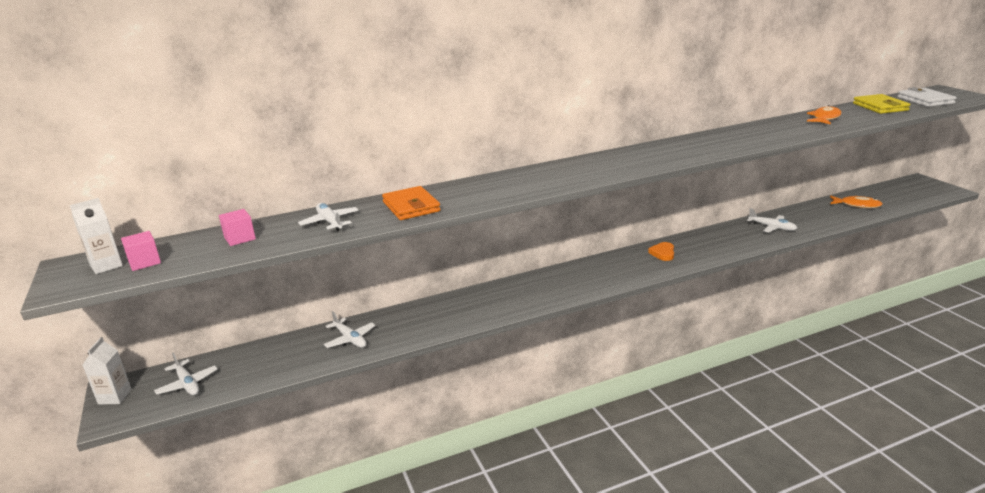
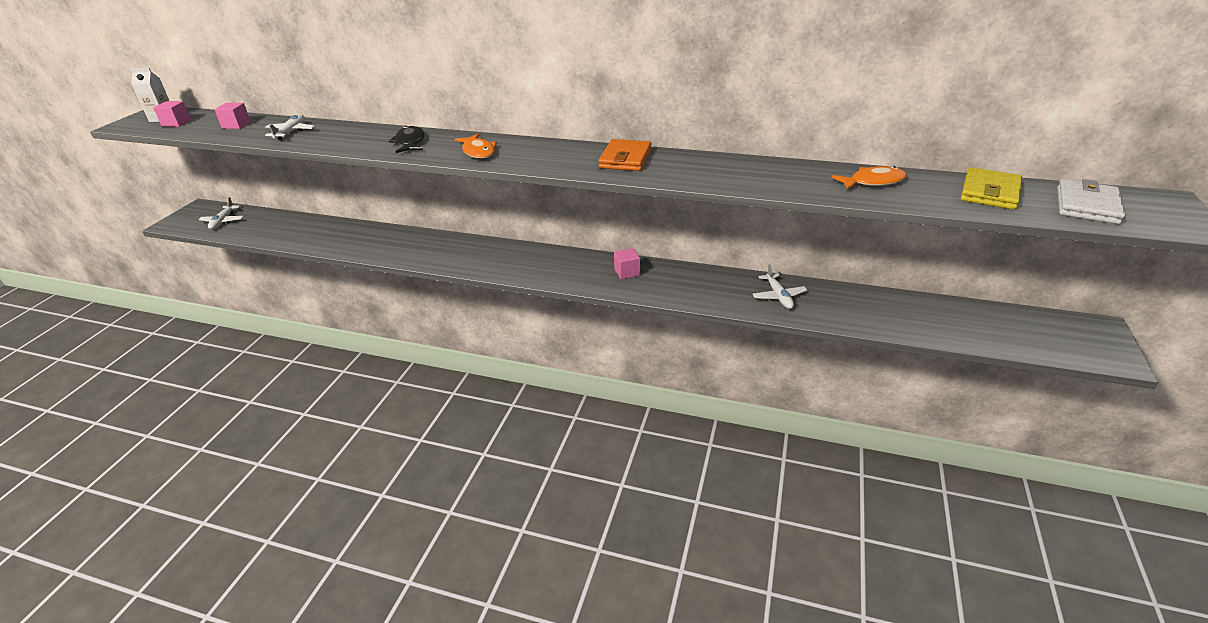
camera: 40 degrees right, 10 degrees up
(115, 397) = (191, 212): white carton -> none
(350, 339) = (326, 234): white plane -> none
(411, 207) = (349, 138): orange wallet -> orange wallet (625, 159)
(479, 191) = (410, 142): none -> black fish
(663, 253) = (627, 272): orange heart -> pink cube
(857, 205) = (932, 318): orange fish -> orange fish (478, 152)

